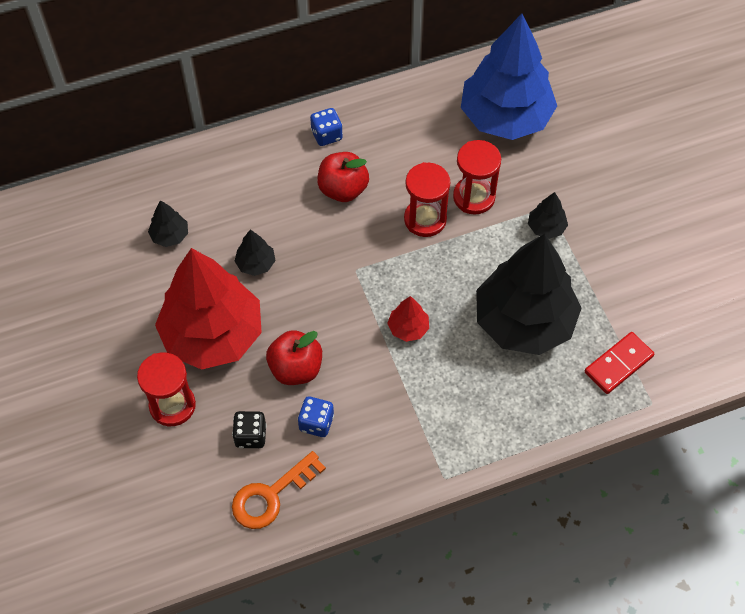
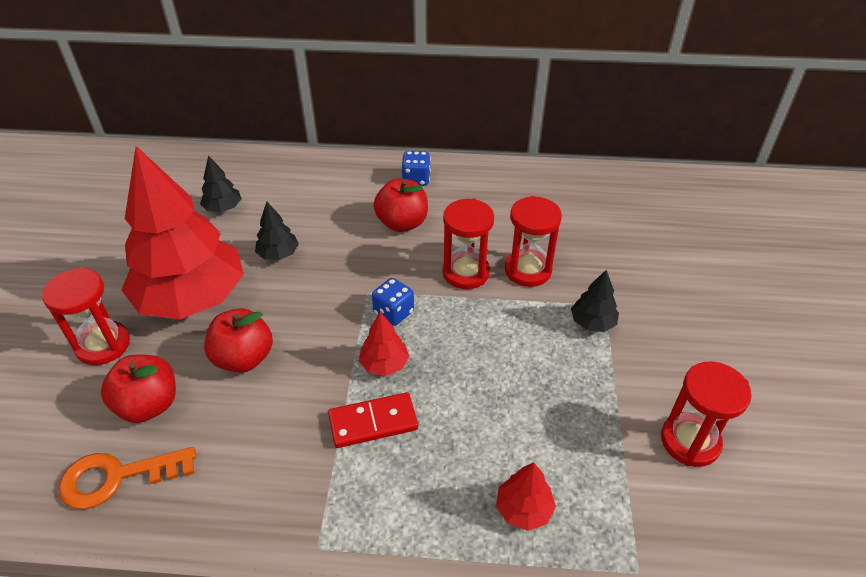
camera: 25 degrees right, 15 degrees down
(250, 436) = (149, 405): black dice -> red apple
(316, 423) = (223, 420): blue dice -> blue dice (393, 313)
(505, 117) = (598, 216): blue tree -> none
(524, 321) = (517, 406): black tree -> none
(564, 394) = (524, 509): none -> red tree
(618, 364) = (613, 502): red domino -> red domino (373, 422)
(652, 298) = (690, 441): none -> red hourglass

